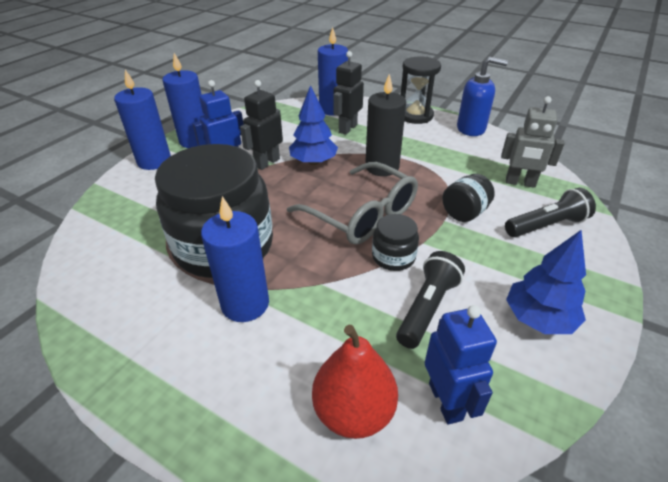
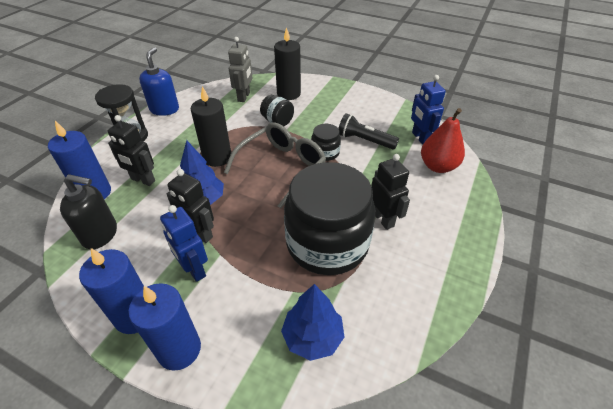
camera: 95 degrees left, 5 degrees up
(245, 304) = (383, 219): blue candle -> black robot
(283, 118) = (100, 234): none -> black soap dispenser
(446, 401) = (420, 138): blue robot -> blue robot turned 90 degrees counterclockwise
(538, 318) = (362, 106): blue tree -> blue tree (312, 337)
(546, 225) = (288, 94): black flashlight -> black candle

